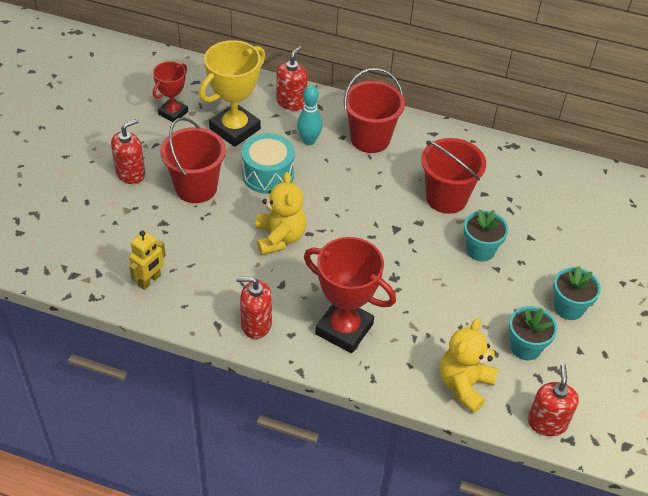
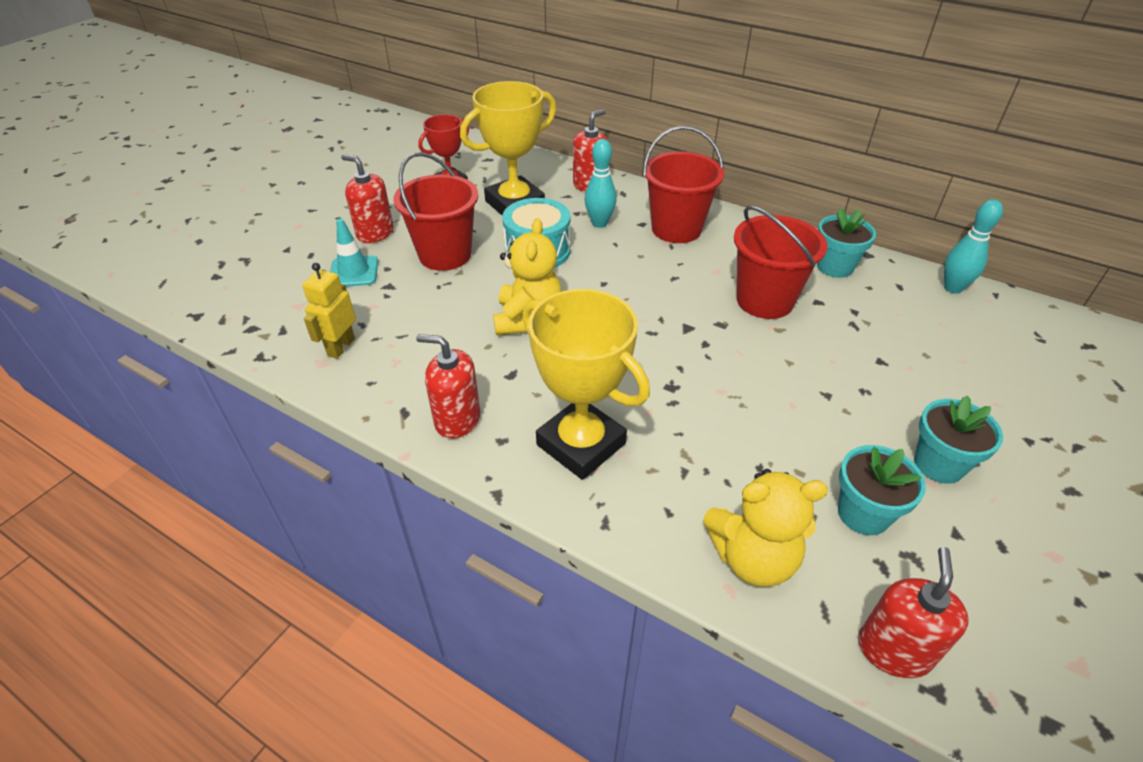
camera: 15 degrees right, 5 degrees down
(130, 173) = (375, 233): red soap dispenser -> red soap dispenser turned 120 degrees counterclockwise
(130, 213) = (354, 272): none -> turquoise traffic cone
(149, 281) = (341, 347): yellow robot -> yellow robot turned 150 degrees clockwise
(344, 329) = (581, 444): red trophy -> yellow trophy
(464, 385) = (752, 558): yellow teddy bear -> yellow teddy bear turned 135 degrees counterclockwise
(480, 250) = (804, 368): turquoise flower pot -> turquoise flower pot (835, 267)
(576, 169) = (953, 288): none -> turquoise bowling pin

